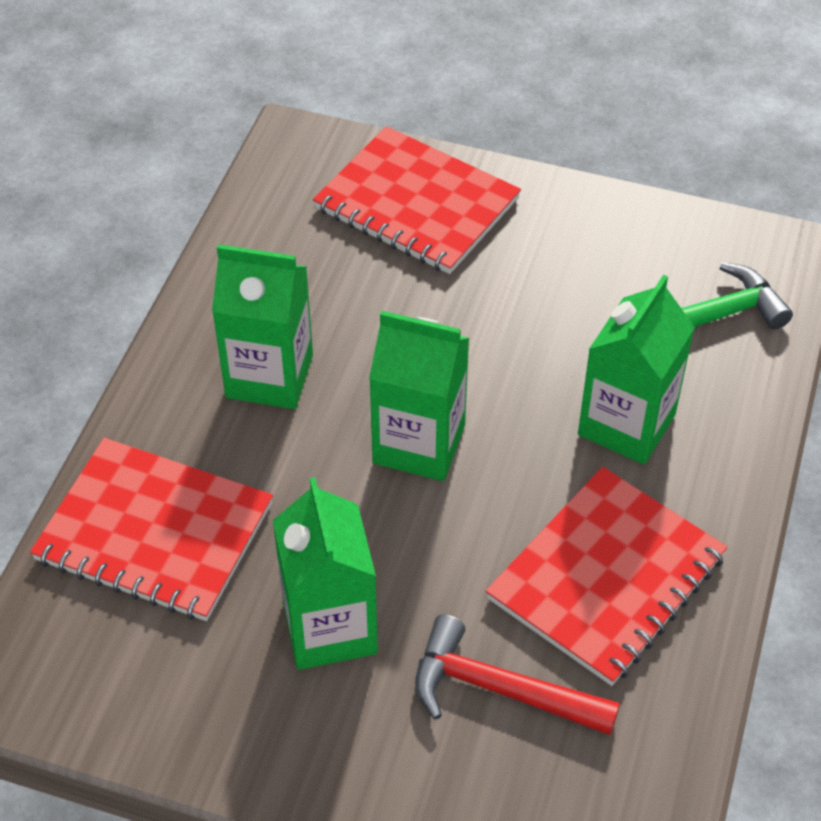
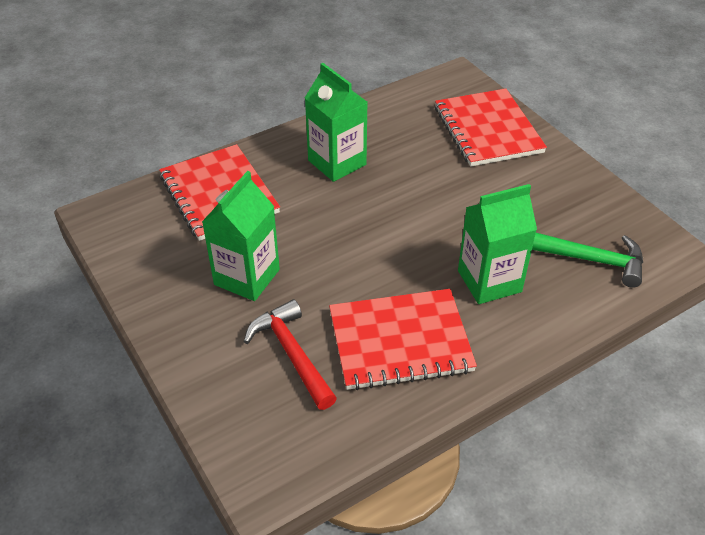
camera: 40 degrees right, 5 degrees down
(419, 444) = (373, 228): green carton -> none

